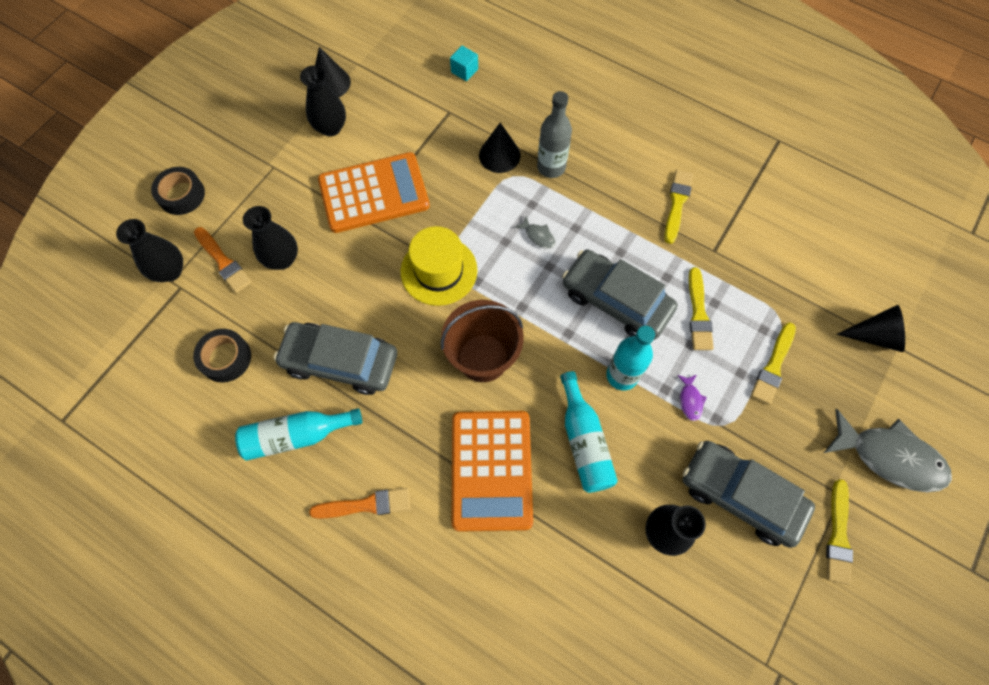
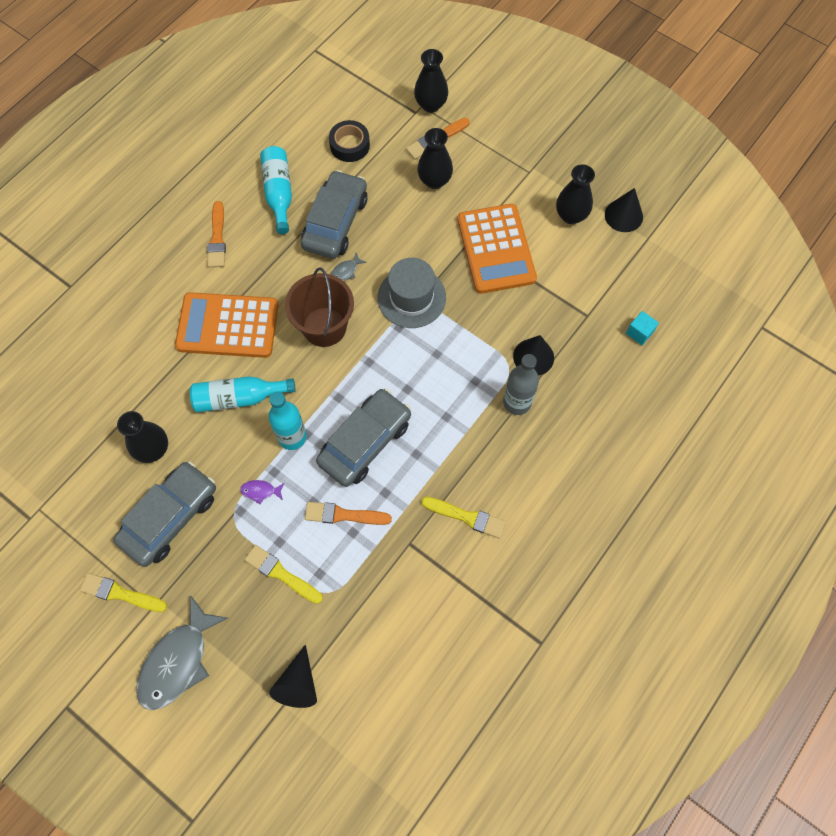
camera: 95 degrees right, 0 degrees up
(181, 195) = (503, 108): black tape -> none
(439, 271) = (411, 297): yellow hat -> grey hat
(538, 236) = (440, 382): grey fish -> grey fish (345, 271)
(698, 313) = (343, 515): yellow brush -> orange brush

